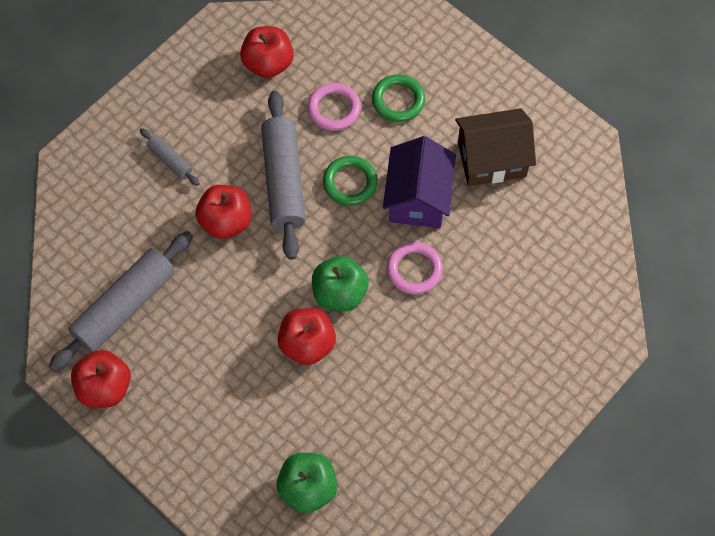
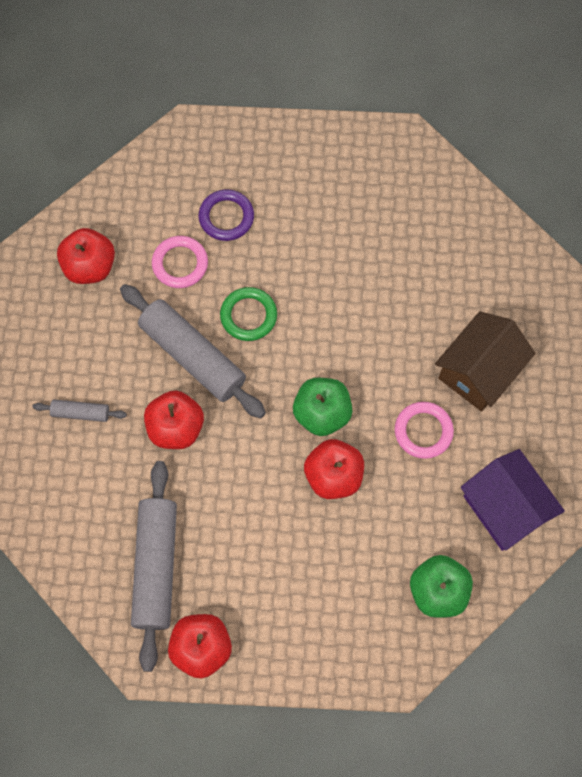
camera: 40 degrees left, 5 degrees up
(398, 100) = (226, 217): green ring -> purple ring
(414, 270) = (363, 347): pink ring -> pink ring (423, 431)
(418, 198) = (314, 286): purple house -> purple house (505, 508)
(491, 159) = (343, 210): brown house -> brown house (479, 372)

